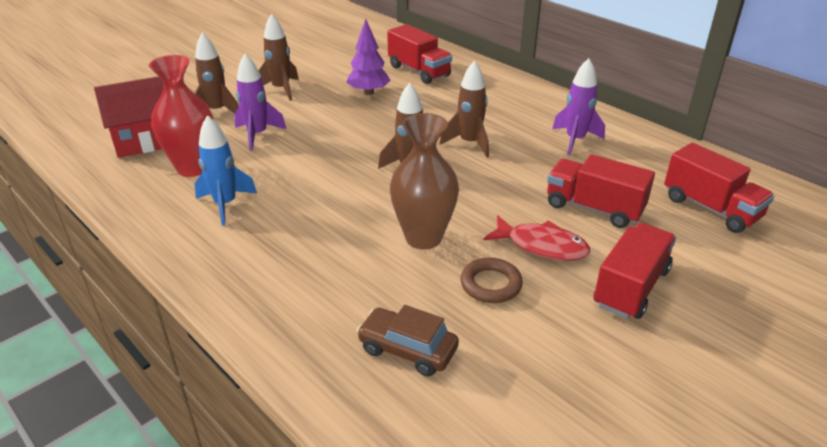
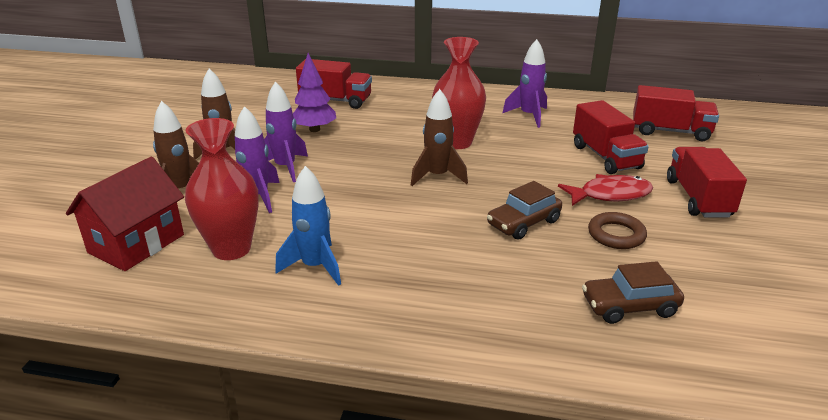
camera: 35 degrees left, 5 degrees down
(306, 118) = (285, 168): none -> purple rocket
(423, 238) = (523, 223): brown vase -> brown car
(469, 143) = (457, 142): brown rocket -> red vase
(594, 208) = (605, 157): red truck -> red truck turned 105 degrees counterclockwise

